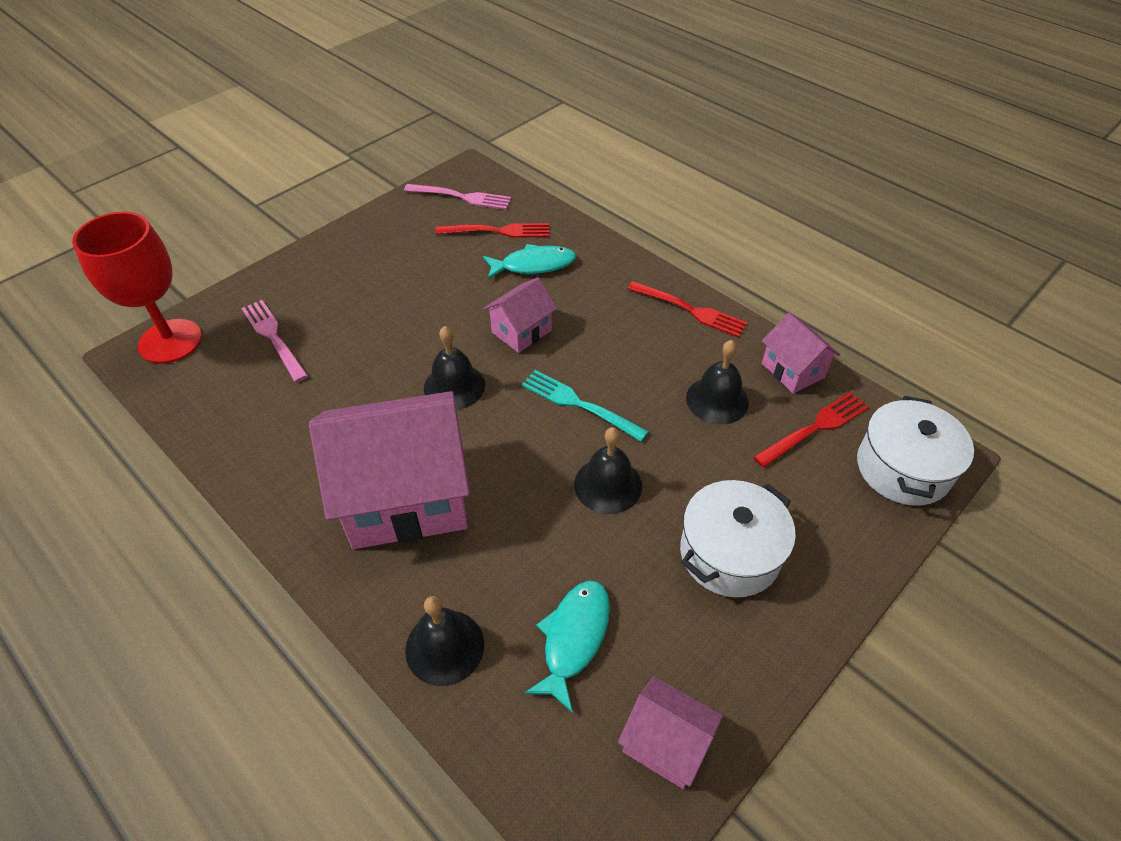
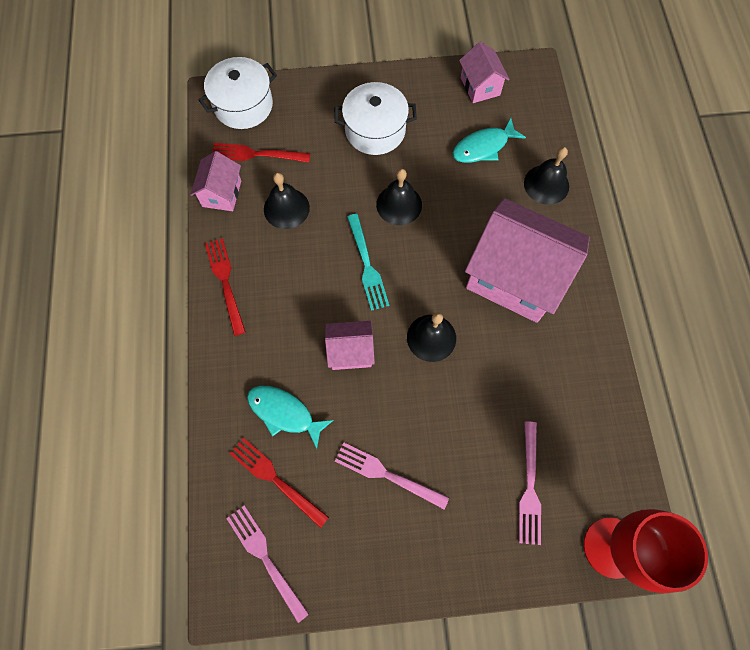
camera: 140 degrees left, 20 degrees up
(410, 278) = (387, 475): none -> pink fork

